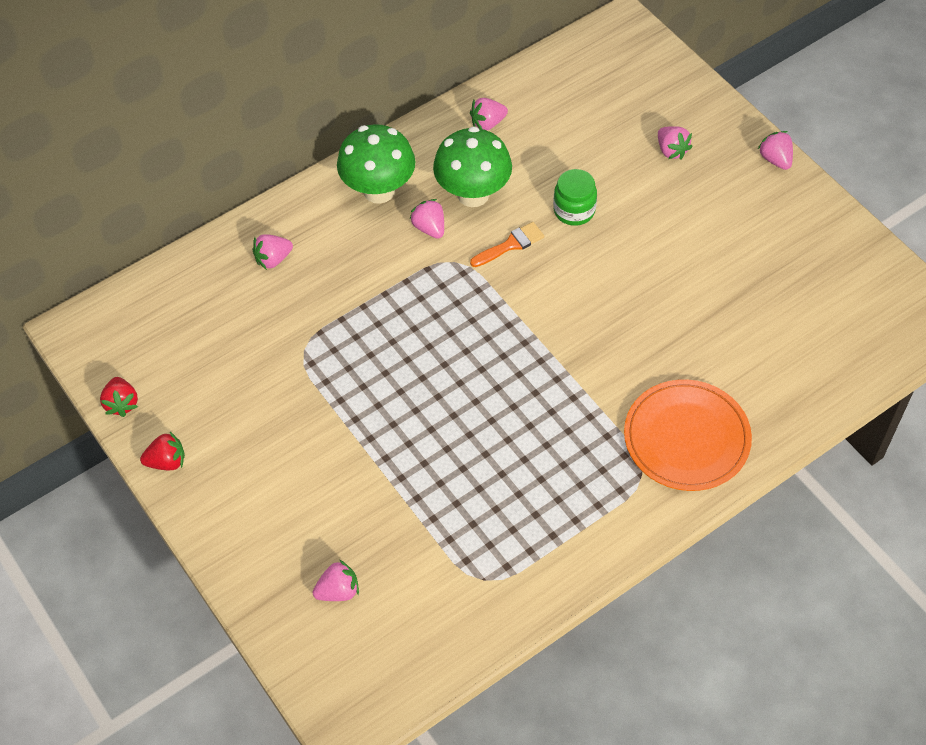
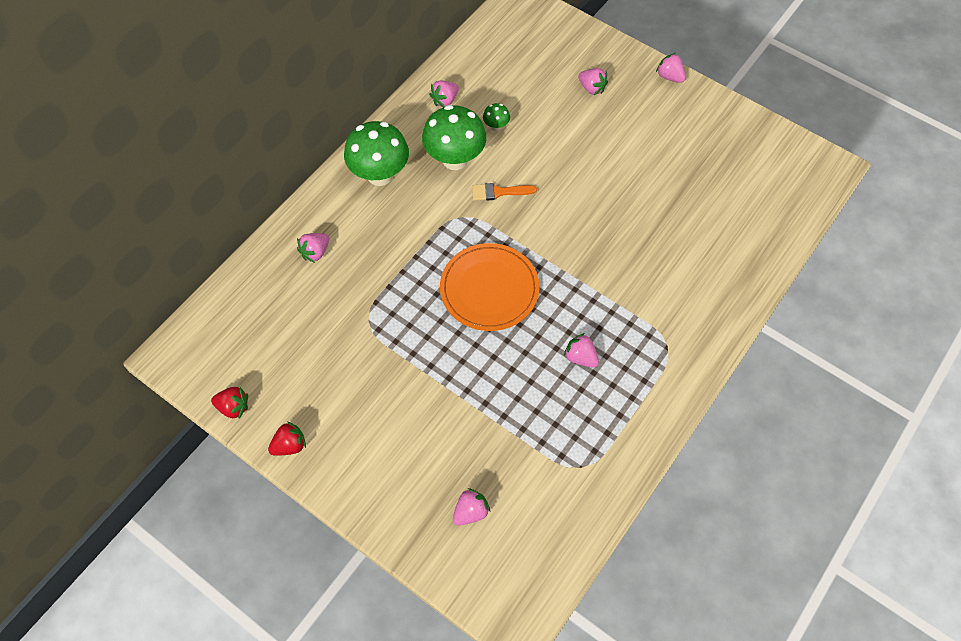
camera: 20 degrees left, 5 degrees up
(122, 403) = (233, 407): red strawberry -> red strawberry turned 45 degrees counterclockwise
(429, 228) = (431, 195): pink strawberry -> pink strawberry (580, 357)
(510, 245) = (499, 192): orange brush -> orange brush turned 135 degrees counterclockwise
(537, 168) = (496, 126): none -> green mushroom
(574, 210) = (537, 153): green jar -> none
(686, 438) = (689, 308): orange plate -> orange plate (489, 289)

